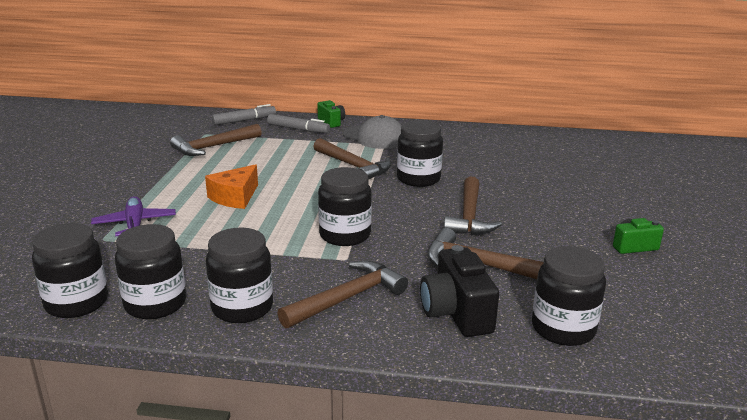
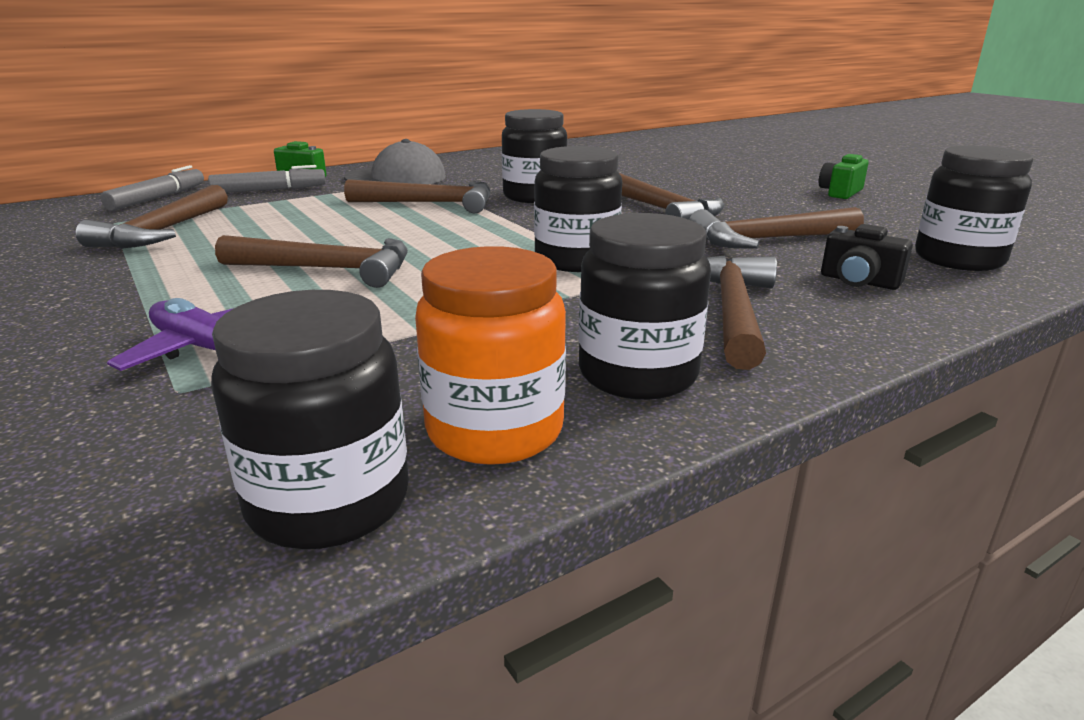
camera: 40 degrees left, 0 degrees up
(155, 304) = (495, 430): black jar -> orange jar
(235, 197) = (328, 269): orange cheese -> brown hammer
(456, 313) = (859, 281): black camera -> black camera, size x0.60

